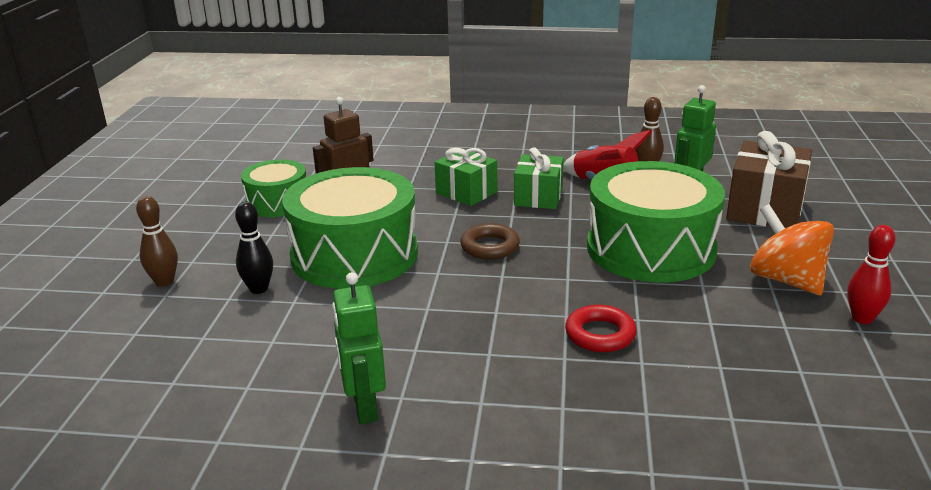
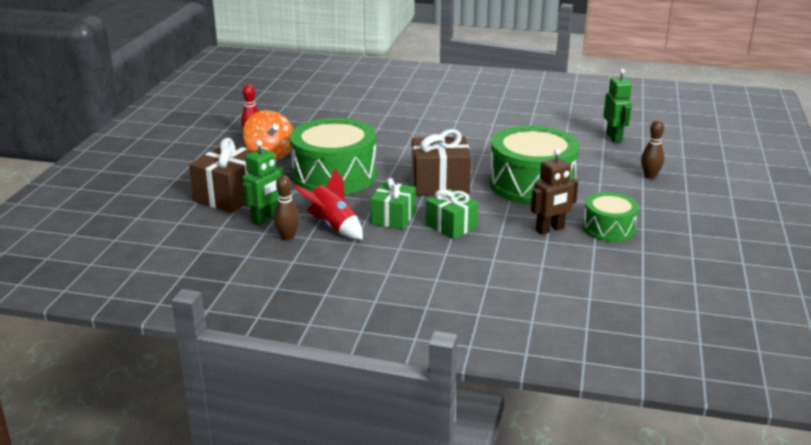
camera: 175 degrees left, 0 degrees up
(259, 289) = (586, 169): black bowling pin -> none
(364, 407) = (509, 122): green robot -> green robot (614, 138)
(490, 247) = (440, 183): brown ring -> brown gift
(600, 334) = (391, 138): red ring -> none

